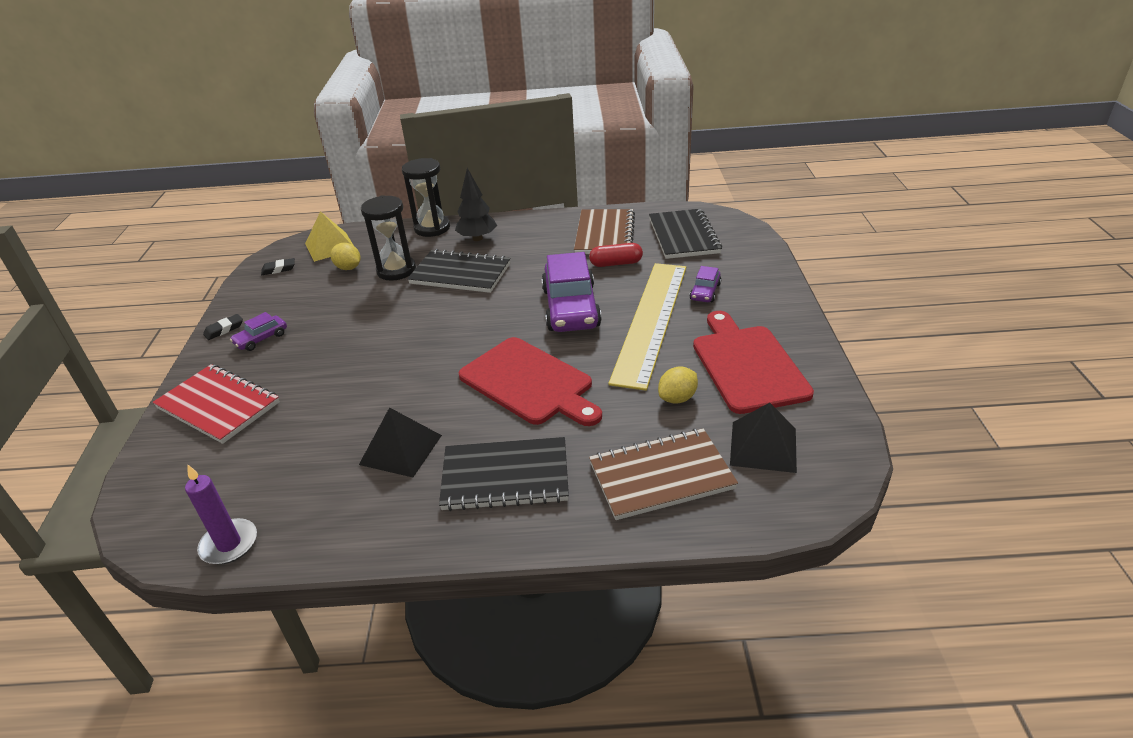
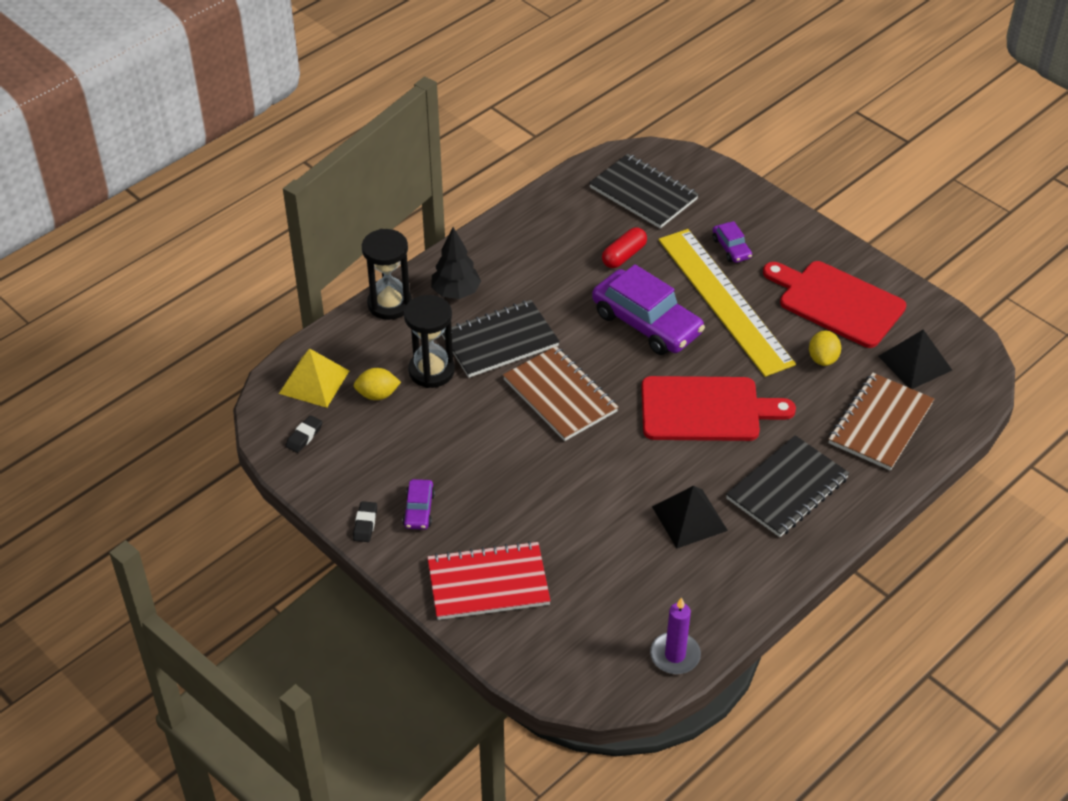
camera: 45 degrees left, 10 degrees up
(605, 234) = (571, 226): brown notebook -> brown notebook (560, 395)

